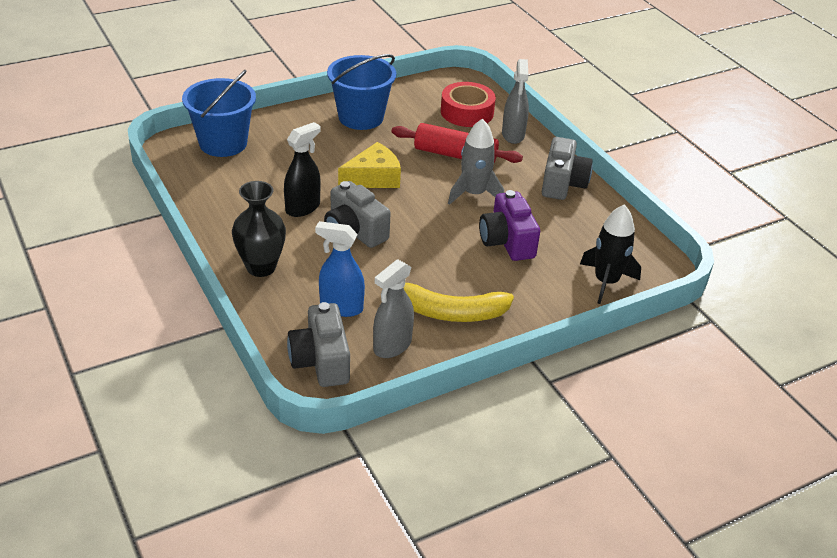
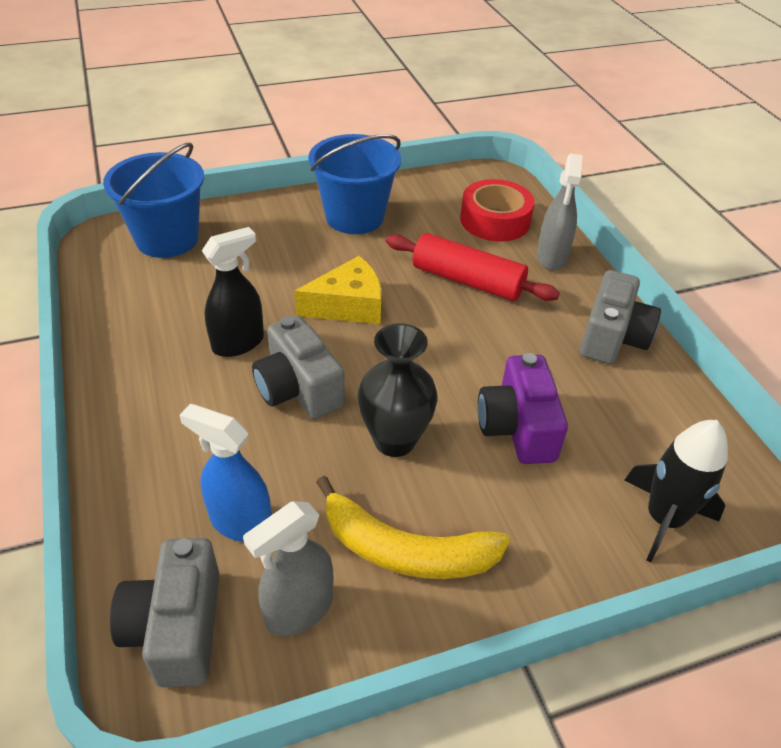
camera: 10 degrees right, 5 degrees up
(261, 267) = (147, 436): black vase -> black vase (394, 440)
(474, 194) = (482, 343): grey rocket -> none

